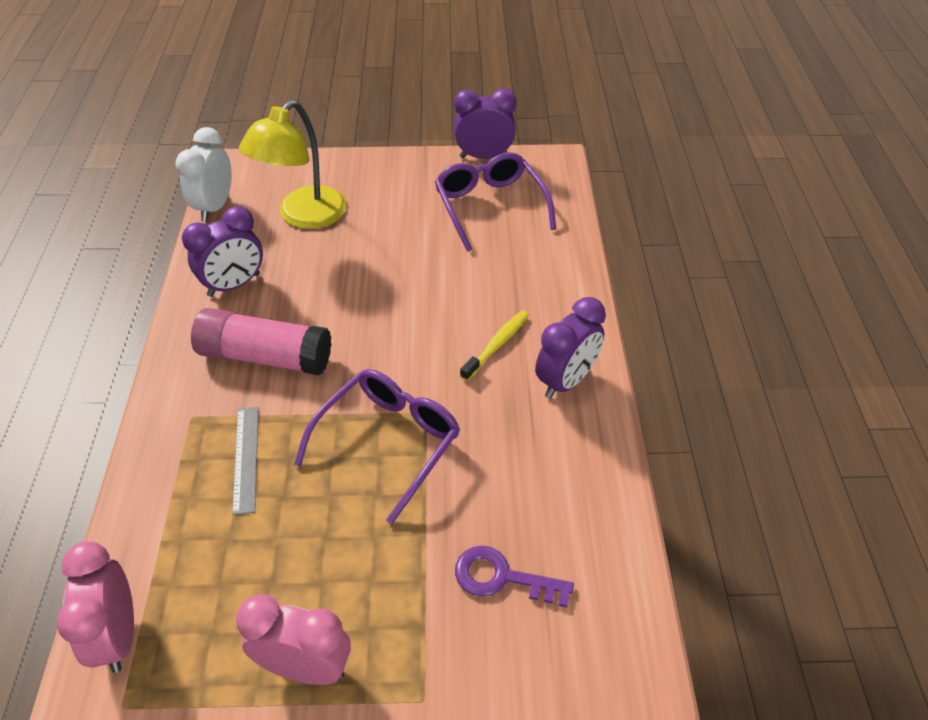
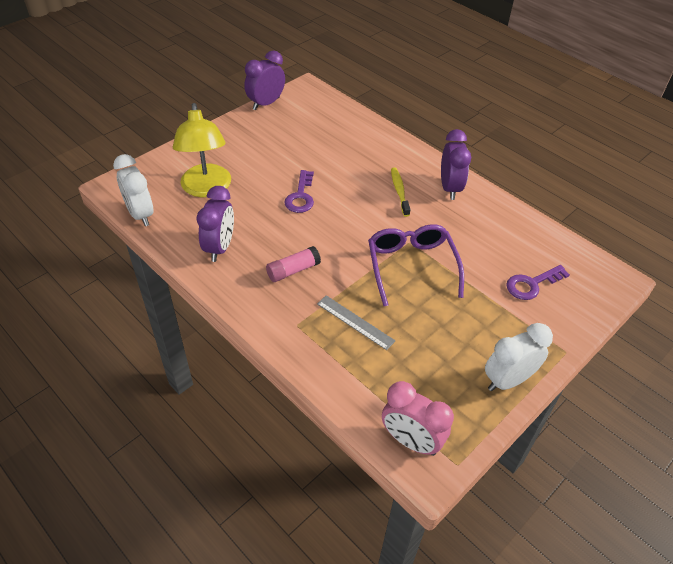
camera: 45 degrees left, 0 degrees up
(265, 356) = (293, 270): pink glue stick -> pink glue stick, size x0.57
(305, 667) = (508, 380): pink clock -> white clock
(381, 281) = (300, 196): none -> purple key
(490, 206) = (305, 128): purple glasses -> none

